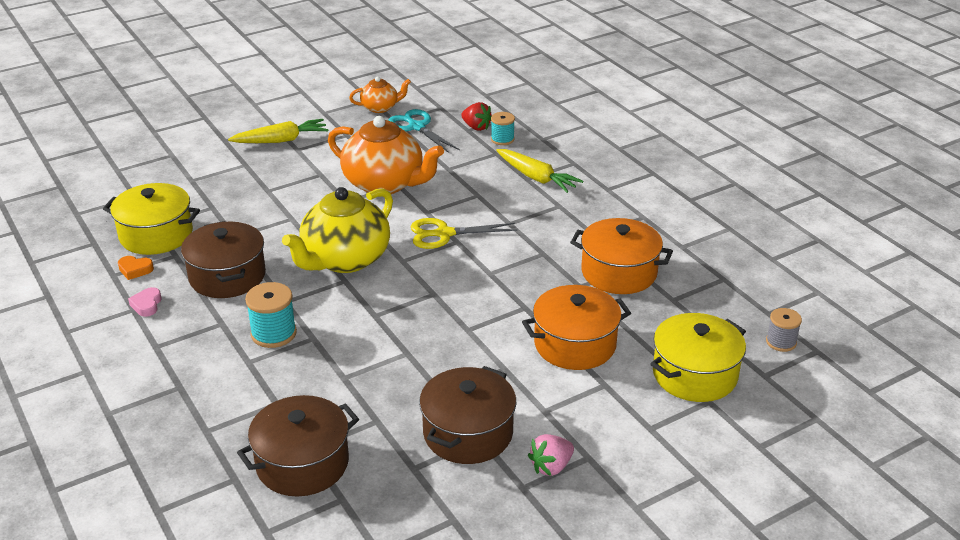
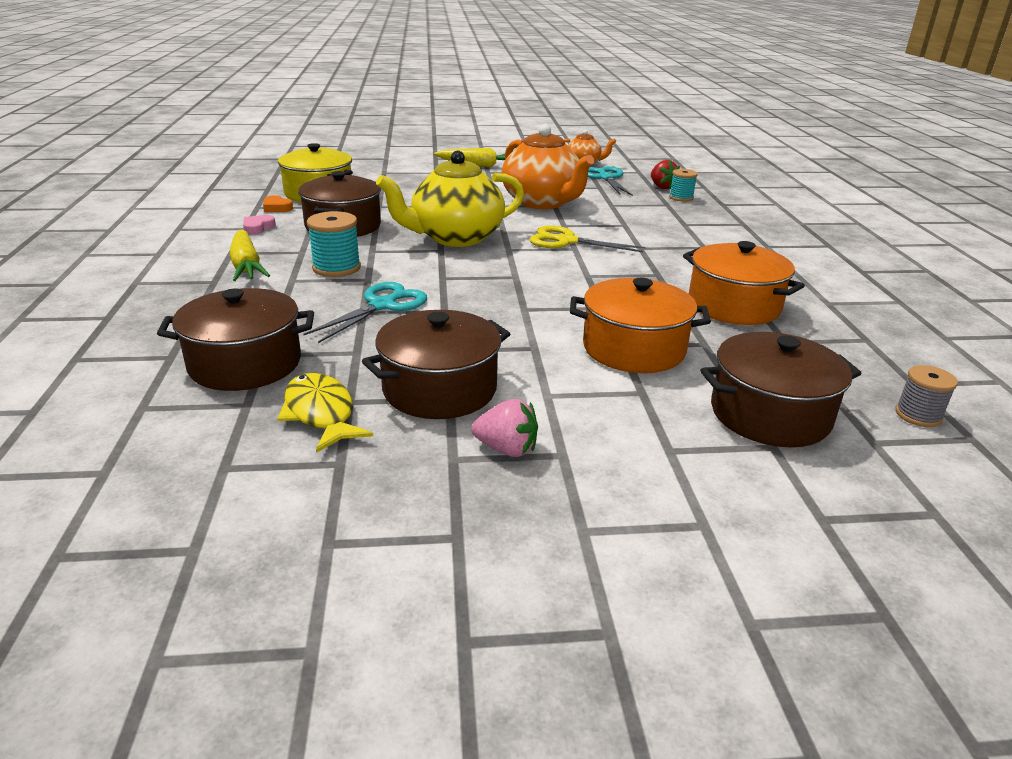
camera: 25 degrees right, 5 degrees down
(353, 365) = (382, 305): none -> turquoise scissors
(403, 486) = (321, 413): none -> yellow fish
(536, 178) = (695, 225): yellow carrot -> yellow carrot (246, 266)
(551, 466) = (507, 449): pink strawberry -> pink strawberry turned 150 degrees counterclockwise
(694, 374) = (770, 414): yellow pot -> brown pot

